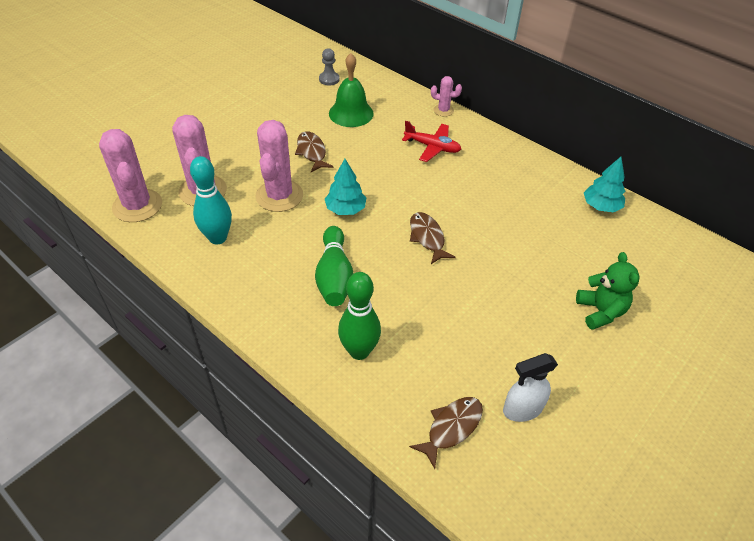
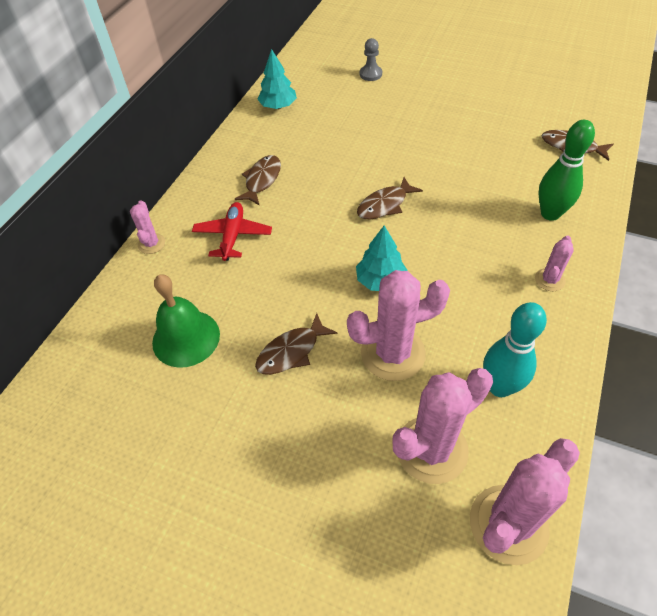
camera: 105 degrees left, 5 degrees up
(285, 310) = (549, 280): none -> pink cactus
(329, 79) = (99, 398): grey pawn -> grey pawn (370, 74)
(334, 276) = (481, 257): green bowling pin -> none
(491, 174) = (262, 180): none -> brown fish
(522, 409) = (526, 118): white spray bottle -> none
(600, 312) = (406, 94): green teddy bear -> none

